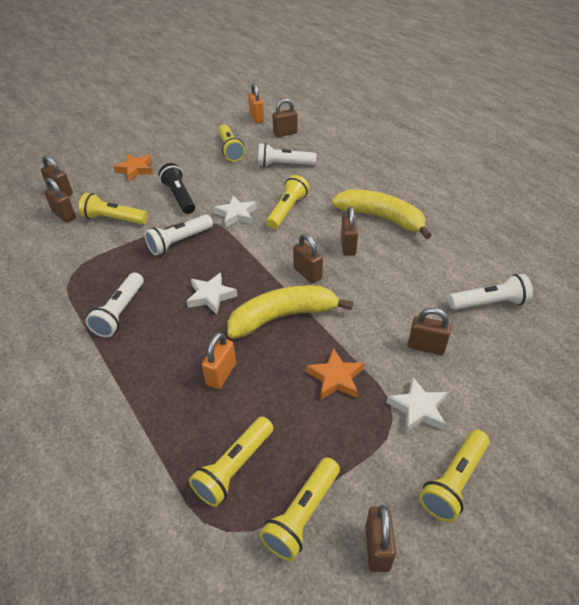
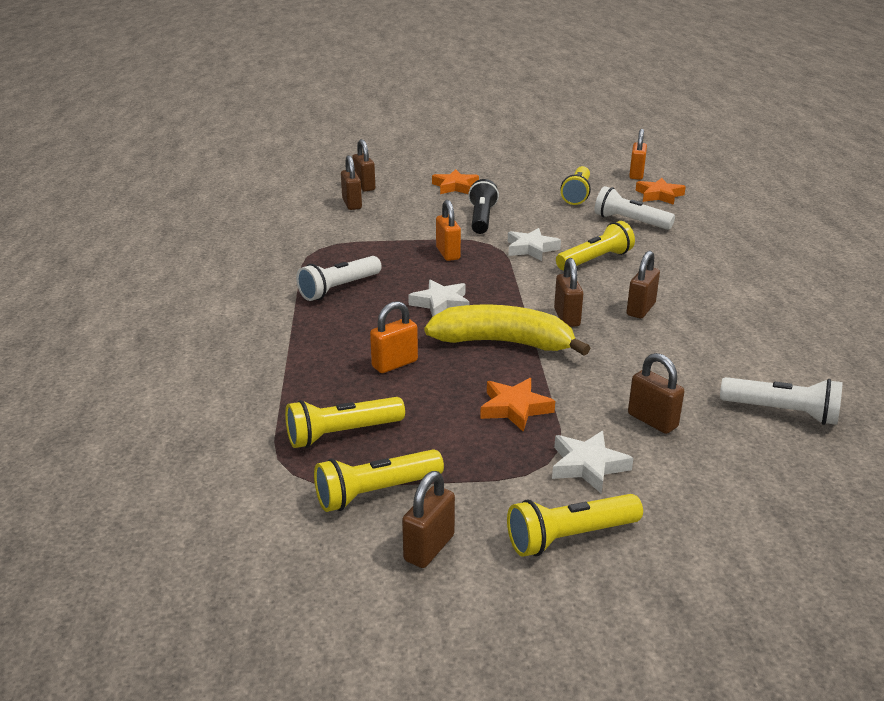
camera: 30 degrees right, 15 degrees down
(114, 219) = (397, 219): yellow flashlight -> none
(179, 242) = (448, 253): white flashlight -> orange padlock
(285, 133) = (659, 195): brown padlock -> orange star
(381, 218) = (710, 297): yellow banana -> none

